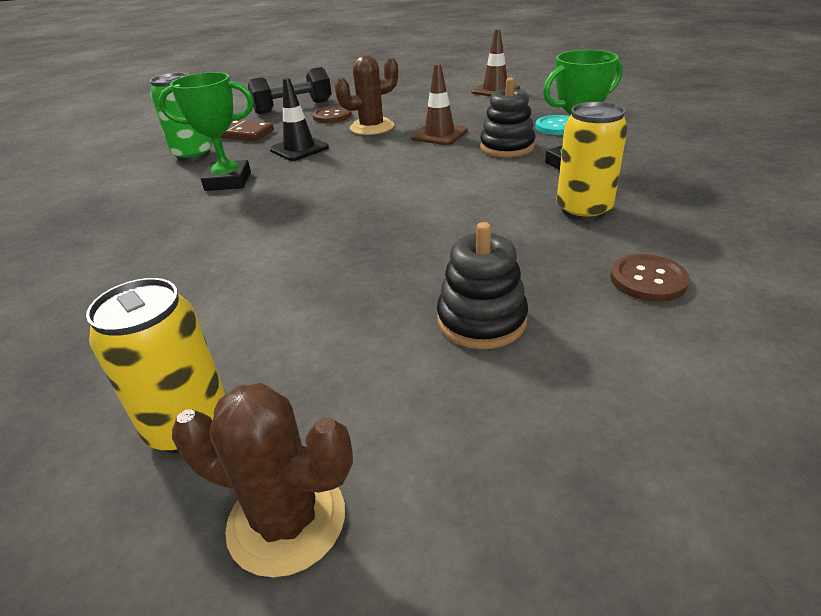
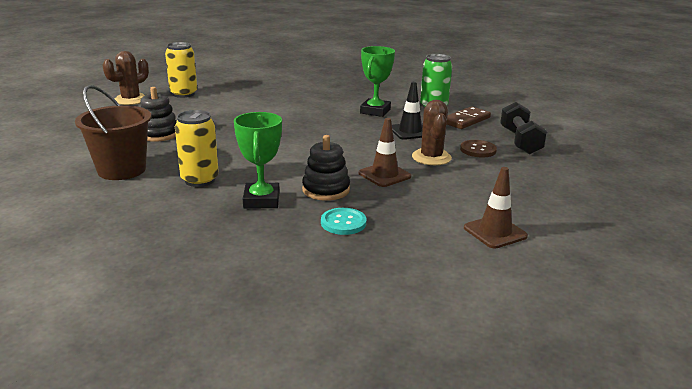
camera: 110 degrees right, 10 degrees down
(648, 280) = (122, 170): brown button -> brown bucket

